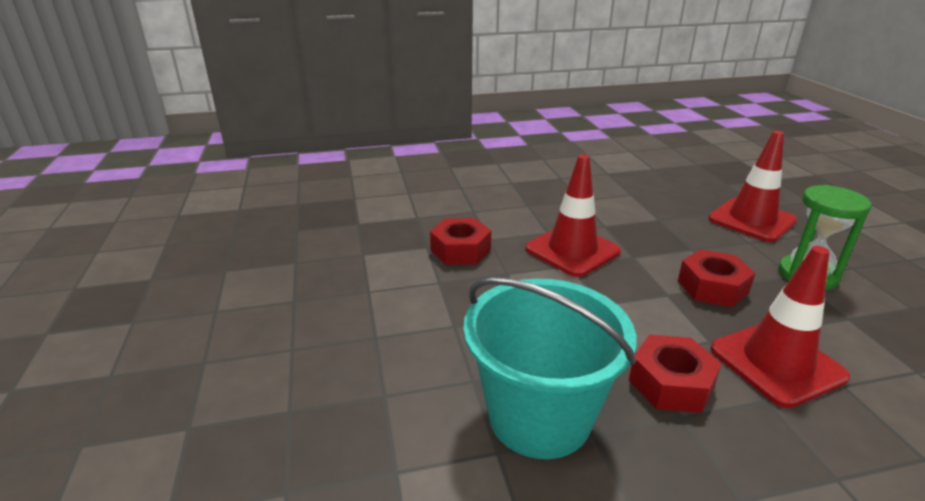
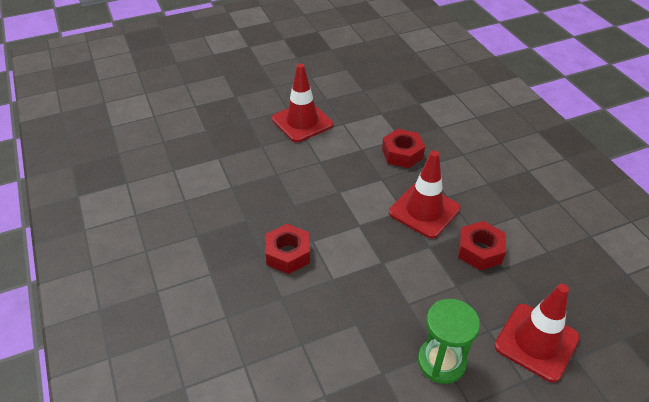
camera: 80 degrees right, 15 degrees up
(539, 417) = (254, 199): turquoise bucket -> none
(712, 287) = (399, 290): red nut -> red nut (479, 251)
(776, 363) = (317, 311): red traffic cone -> red traffic cone (302, 122)

